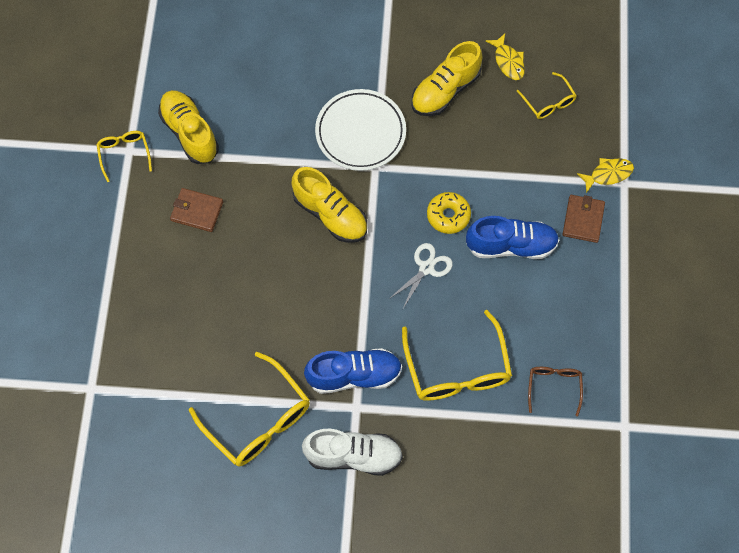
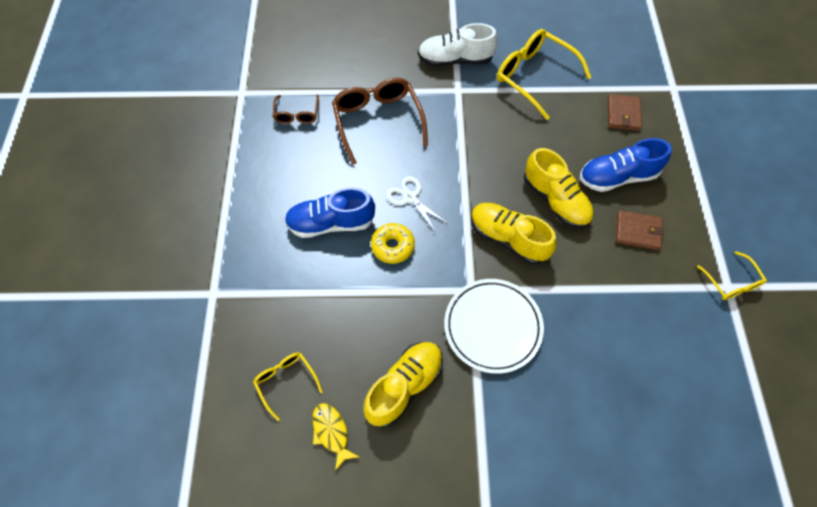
camera: 175 degrees right, 5 degrees down
(190, 133) = (673, 311): yellow shoe -> yellow shoe (555, 200)
(354, 375) = (463, 111): blue shoe -> blue shoe (617, 177)
(426, 268) = (410, 197): white scissors -> white scissors turned 105 degrees clockwise
(457, 369) = (378, 121): yellow glasses -> brown glasses
(583, 220) = (259, 253): brown wallet -> brown wallet (623, 114)
(608, 174) = (228, 301): yellow fish -> none

